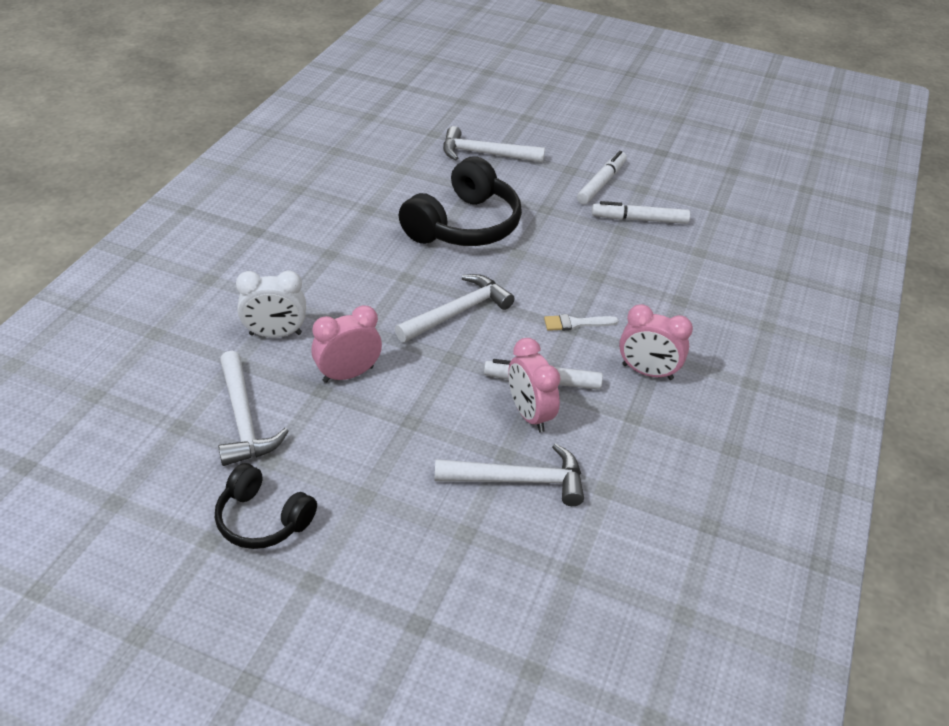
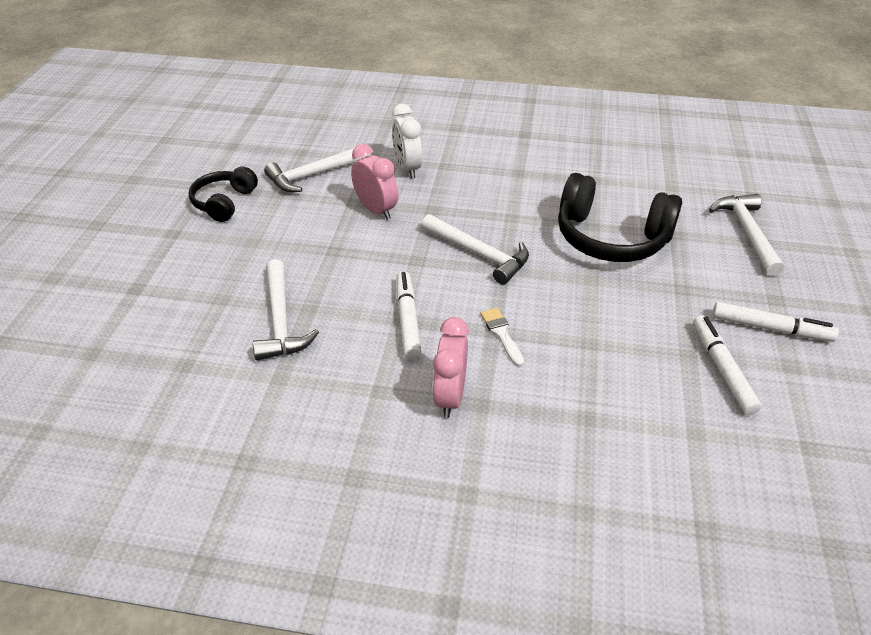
camera: 80 degrees right, 0 degrees up
(529, 414) = (361, 317): pink clock -> none

